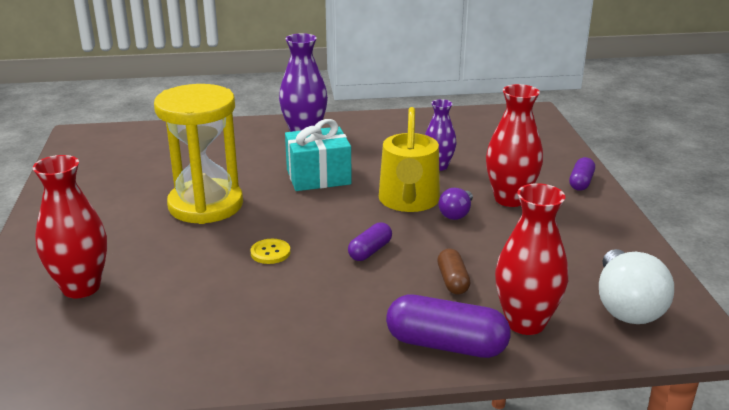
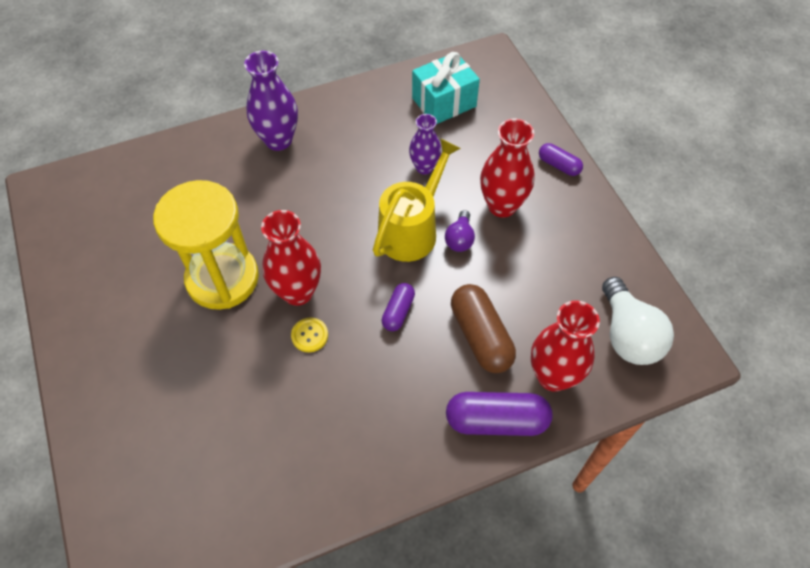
camera: 15 degrees left, 30 degrees up
(81, 287) = (154, 427): red vase -> red vase (298, 292)
(318, 177) = (315, 209): turquoise gift -> turquoise gift (444, 102)
(409, 201) = (412, 229): yellow watering can -> yellow watering can turned 135 degrees counterclockwise
(453, 281) = (481, 336): brown capsule -> brown capsule, size x1.78
(581, 182) = (559, 165): purple capsule -> purple capsule turned 60 degrees counterclockwise

